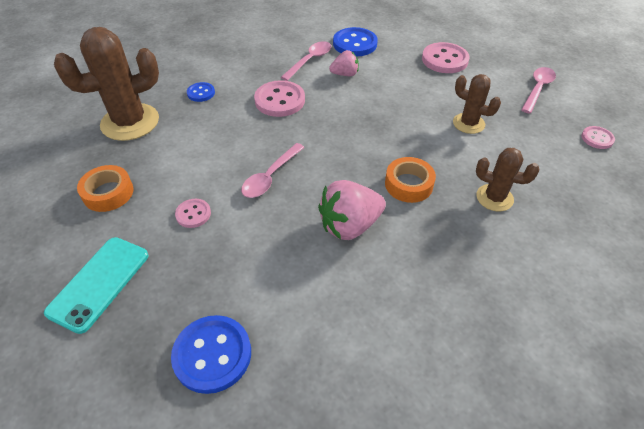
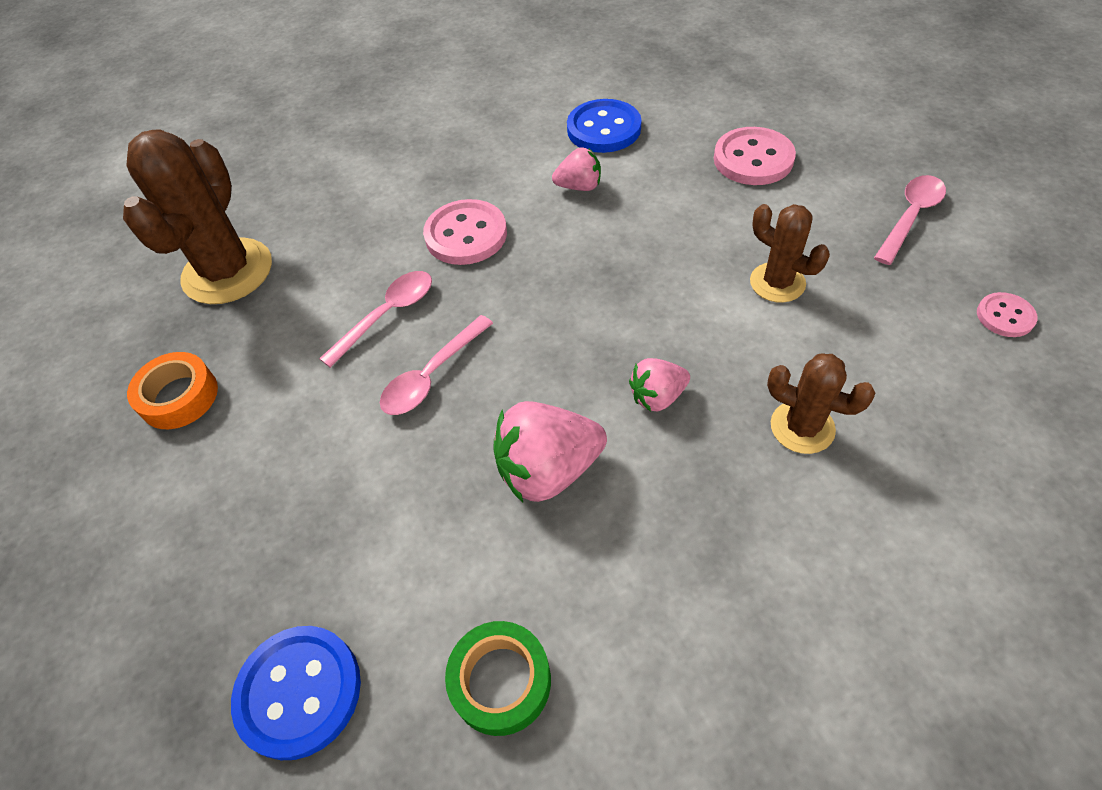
camera: 10 degrees right, 5 degrees up
(99, 283) = (146, 555): turquoise phone -> none
(130, 122) = (227, 271): brown cactus -> brown cactus turned 60 degrees counterclockwise
(193, 214) = (302, 439): pink button -> none
(201, 93) = (343, 220): blue button -> none
(310, 61) = (525, 161): pink spoon -> pink spoon (387, 315)
(338, 340) = (501, 681): none -> green tape
(408, 184) = (657, 397): orange tape -> pink strawberry

